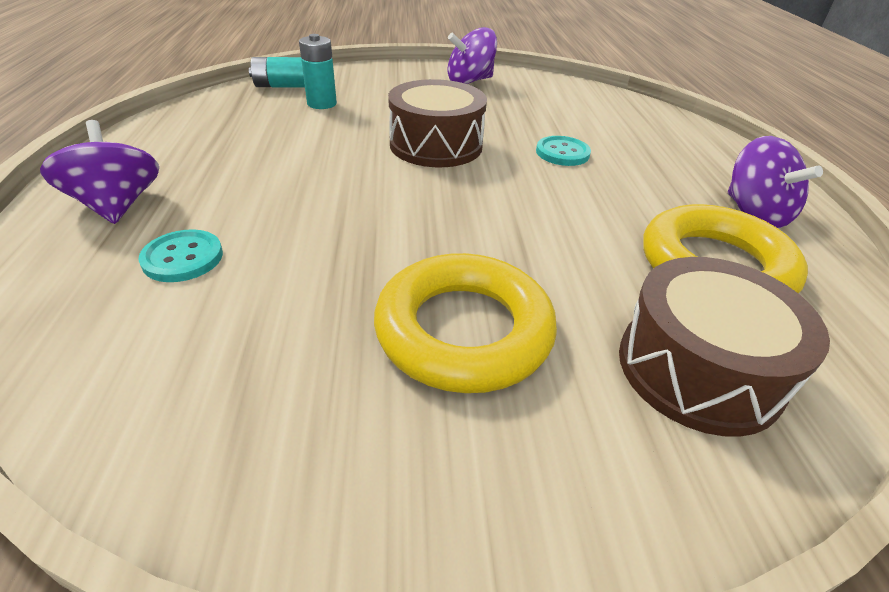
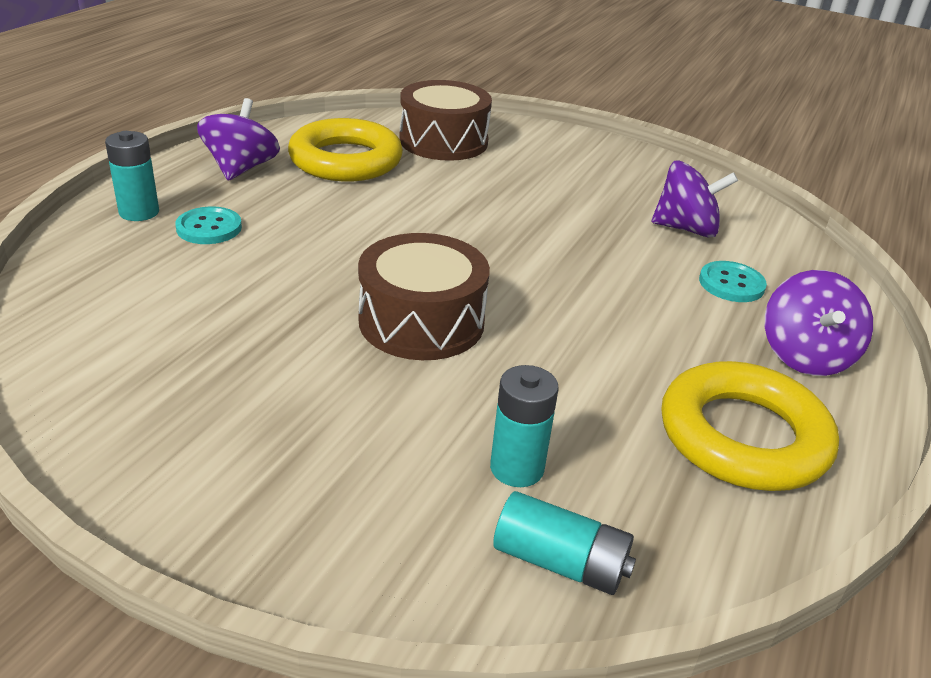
camera: 150 degrees left, 5 degrees down
(463, 330) = (551, 188): yellow ring -> yellow ring (743, 436)
(470, 81) = (193, 444): purple spinning top -> purple spinning top (686, 229)
(562, 153) = (293, 263): turquoise button -> turquoise button (209, 228)
(711, 152) = (139, 212): none -> turquoise battery

